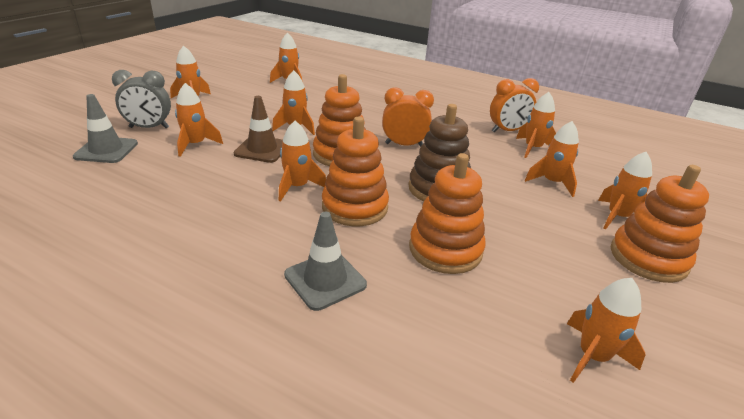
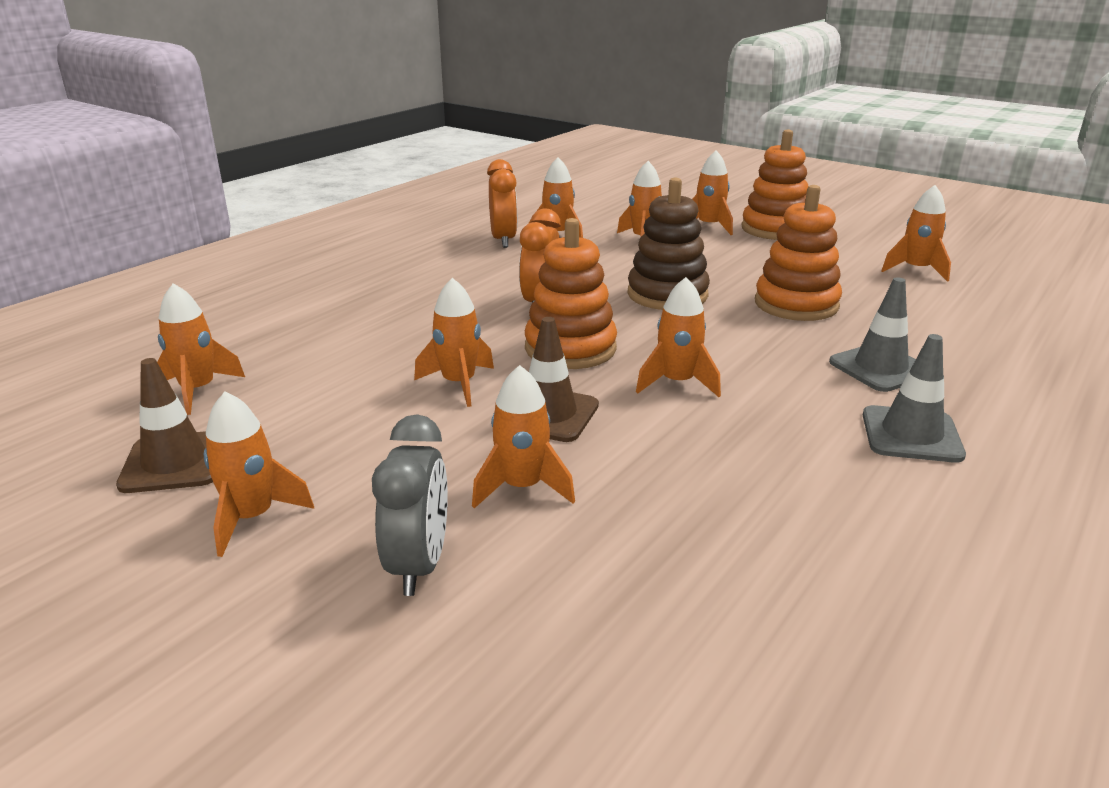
camera: 80 degrees left, 5 degrees down
(106, 150) = (540, 612): grey traffic cone -> grey traffic cone (911, 435)
(234, 85) = (175, 462): none -> brown traffic cone
(354, 207) = (723, 345): orange stacking toy -> none

